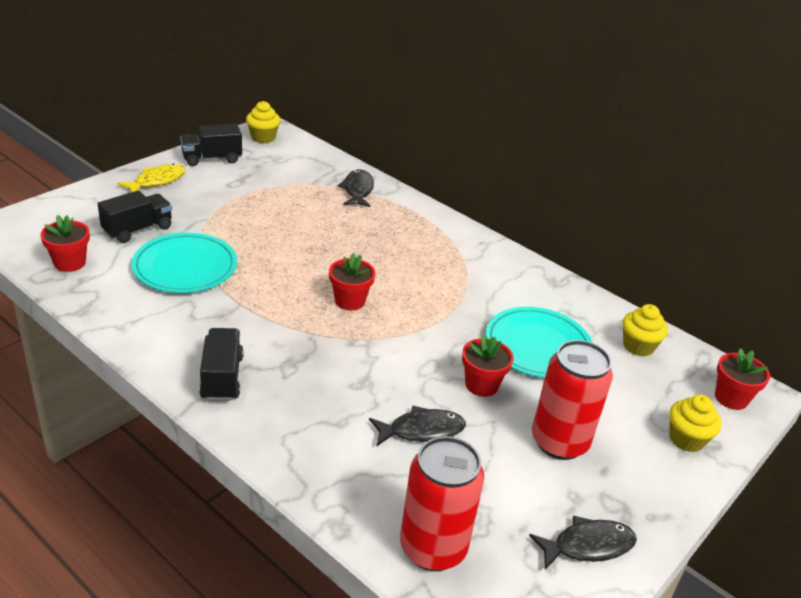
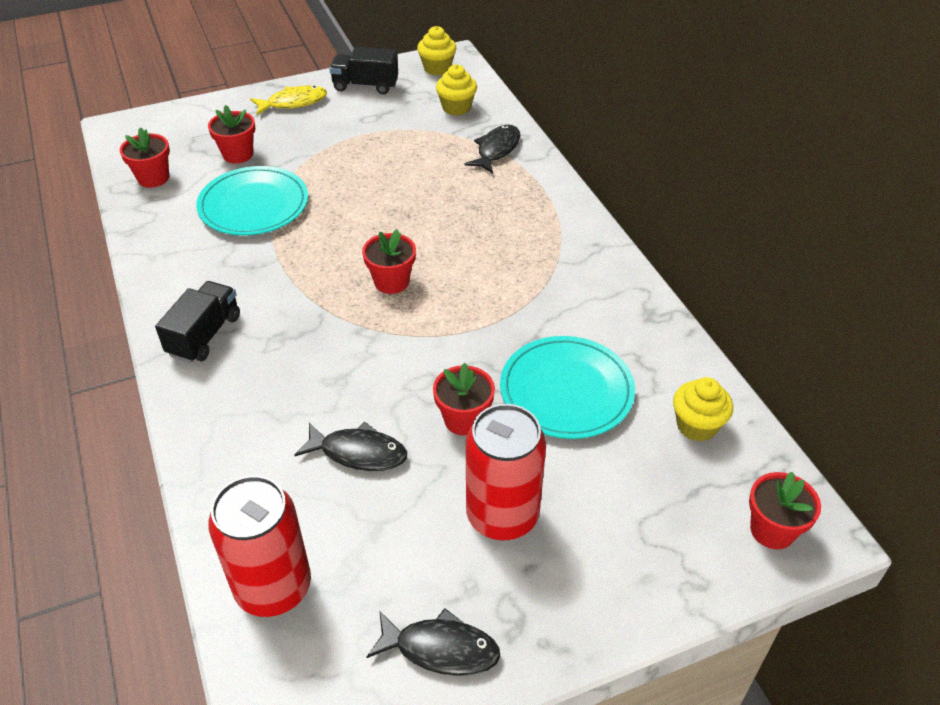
camera: 30 degrees right, 10 degrees up
(137, 230) = (238, 154): black truck -> red flower pot
(686, 439) = (666, 564): yellow cupcake -> yellow cupcake (456, 107)

